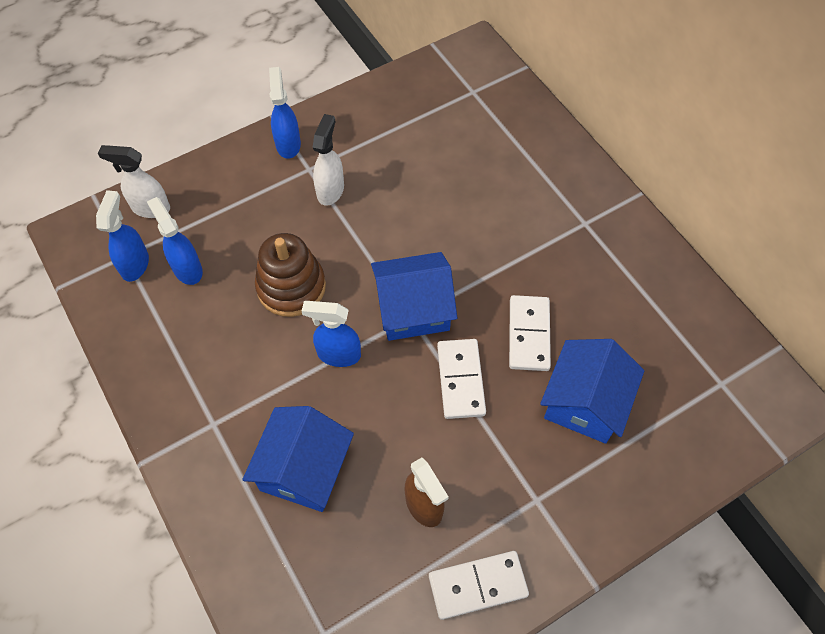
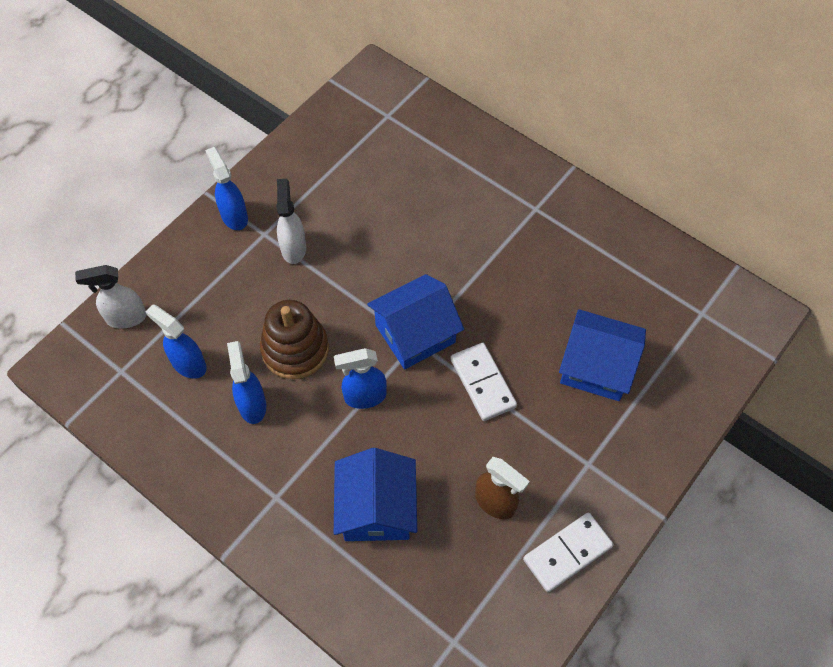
camera: 20 degrees left, 0 degrees up
(135, 264) = (135, 375): blue spray bottle -> blue spray bottle (252, 404)
(528, 334) = (526, 323): white domino -> none
(585, 402) = (596, 367): blue house -> blue house turned 75 degrees counterclockwise

